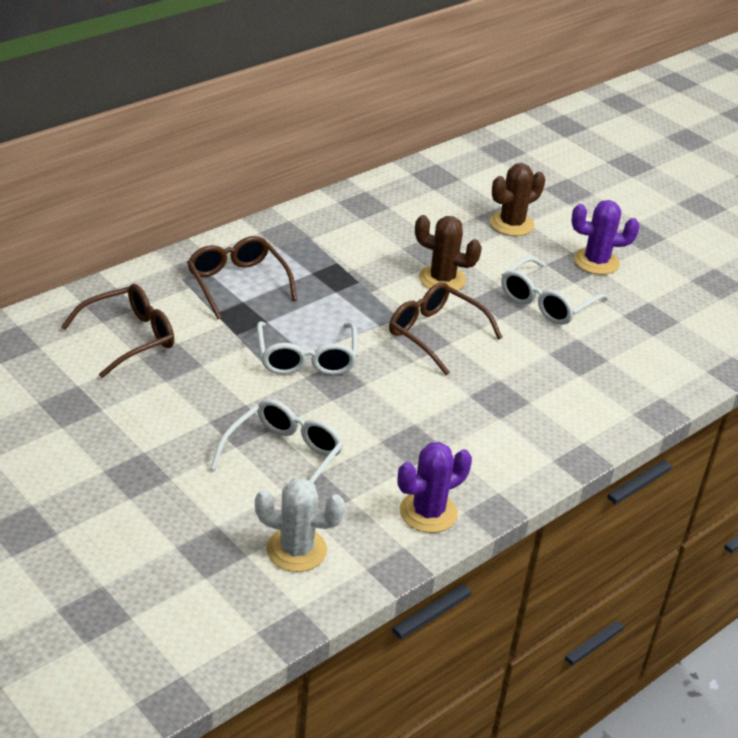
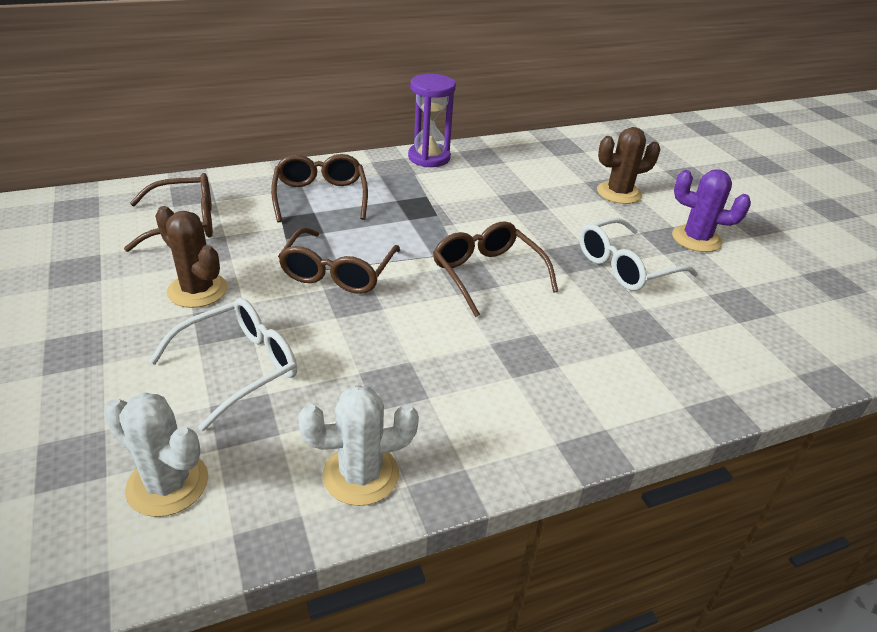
camera: 20 degrees right, 0 degrees up
(307, 359) = (338, 272): white glasses -> brown glasses
(313, 216) = (429, 158): none -> purple hourglass
(428, 512) = (361, 474): purple cactus -> white cactus
(442, 279) = (522, 227): brown cactus -> brown cactus (197, 290)

